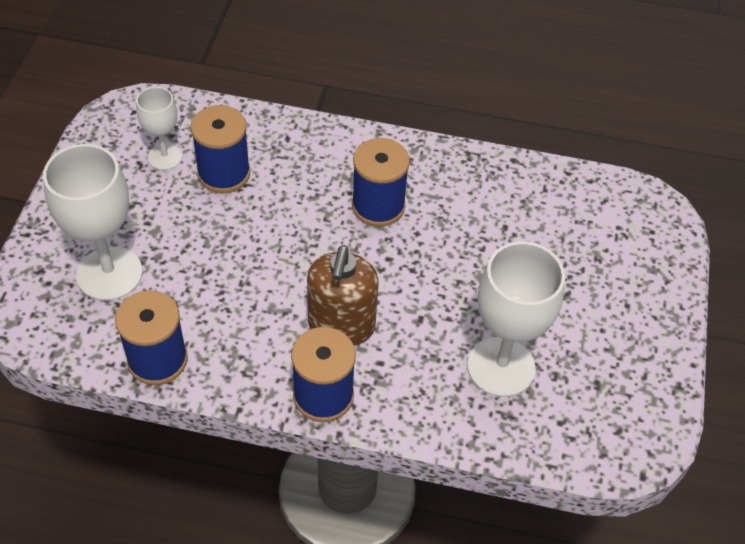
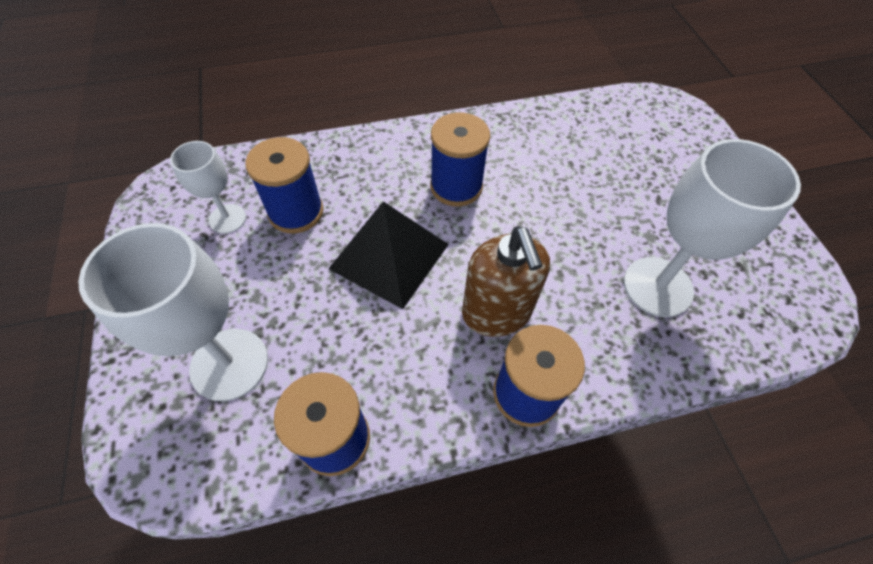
camera: 25 degrees left, 5 degrees up
(280, 243) = (389, 256): none -> black pyramid

